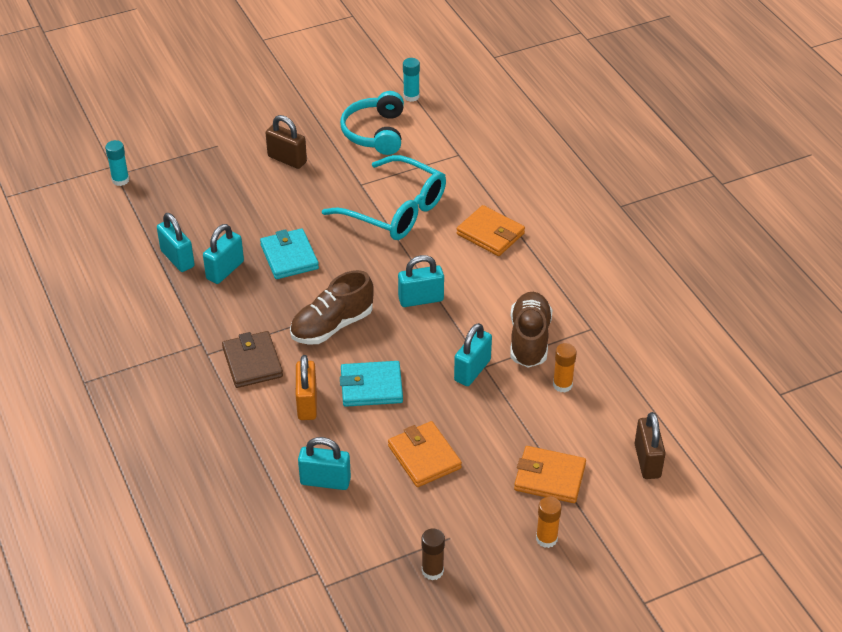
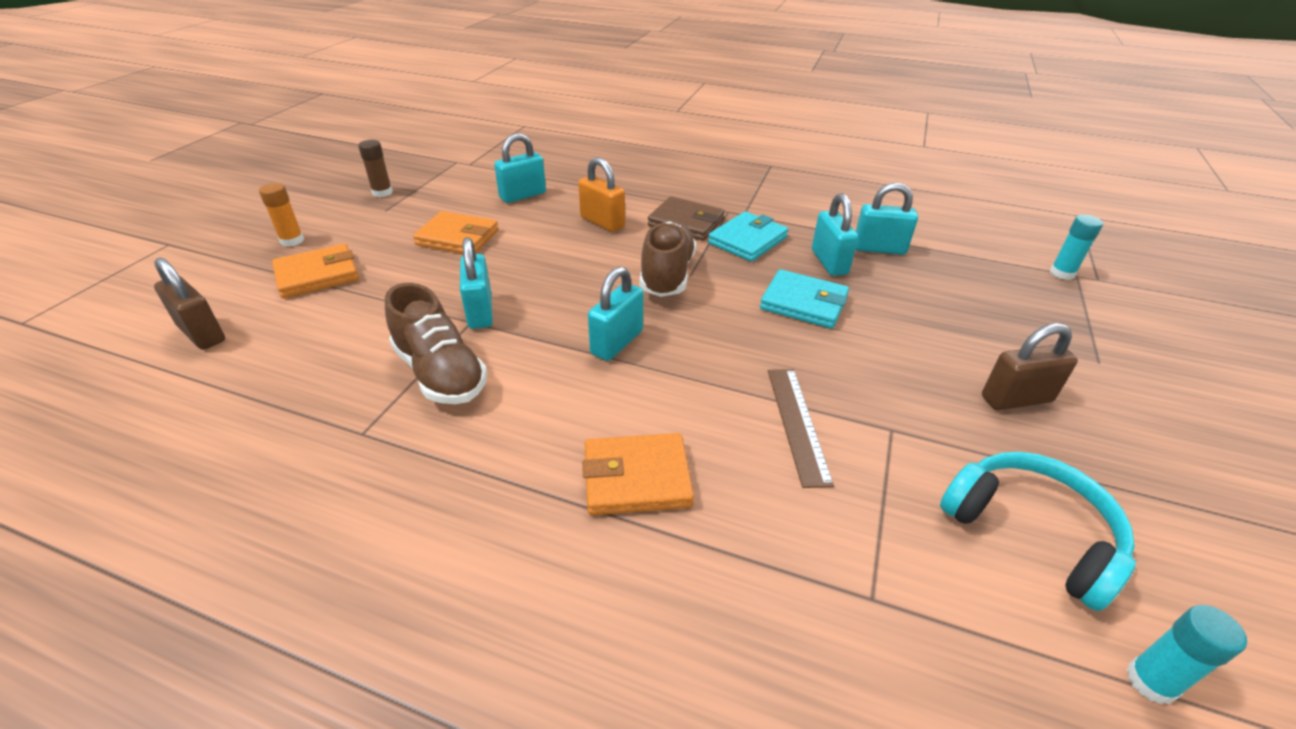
camera: 135 degrees right, 5 degrees down
(371, 387) = (565, 254): turquoise wallet -> turquoise wallet (747, 240)
(395, 210) = (797, 423): turquoise glasses -> brown ruler
(562, 385) = (358, 350): orange glue stick -> none

